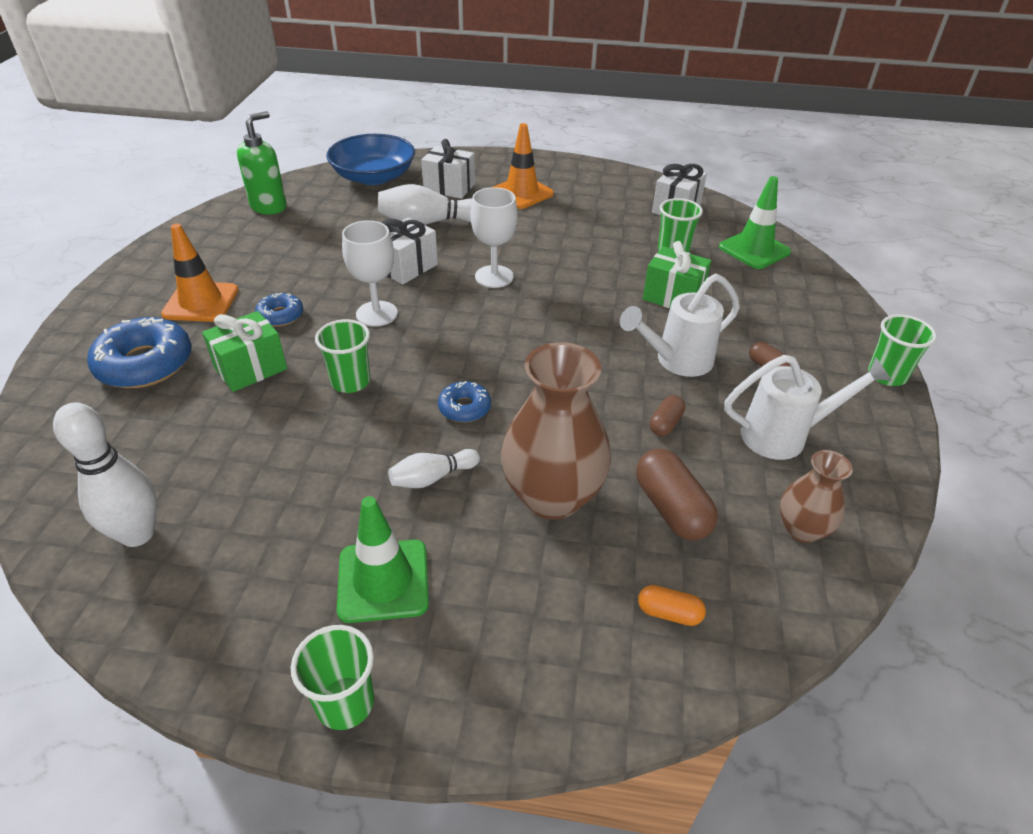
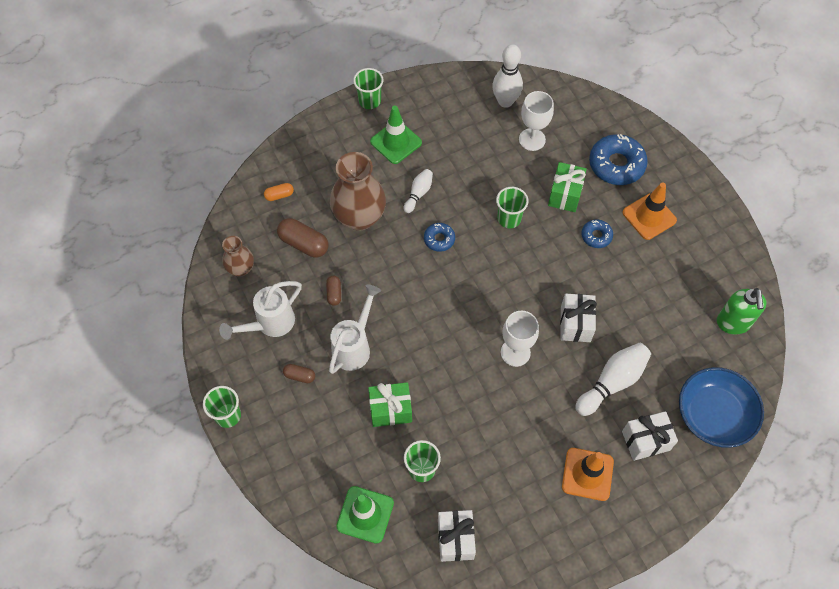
camera: 145 degrees right, 20 degrees up
(376, 314) = (548, 272): white goblet -> white goblet (532, 139)

